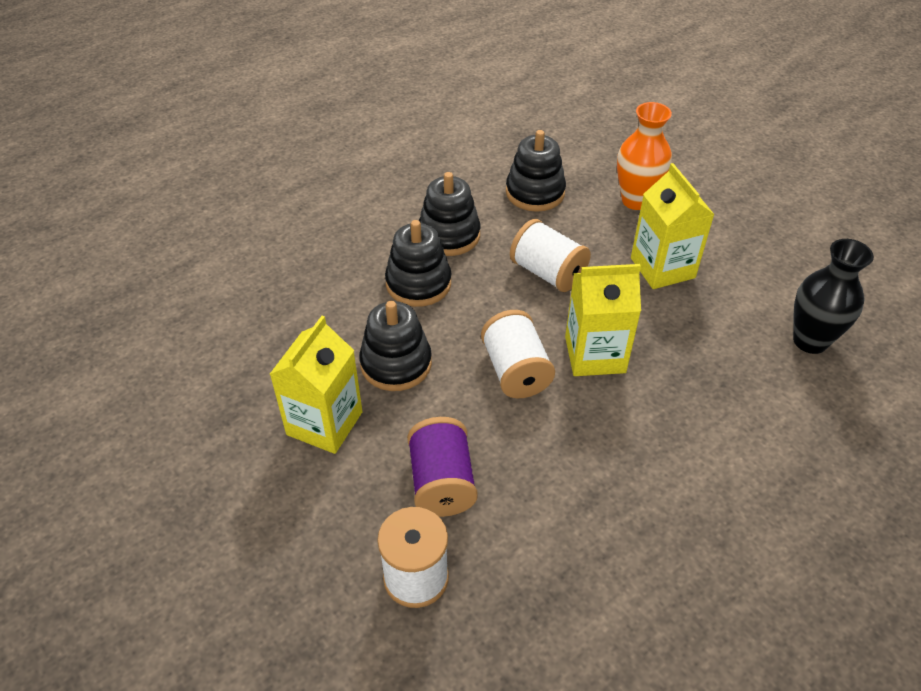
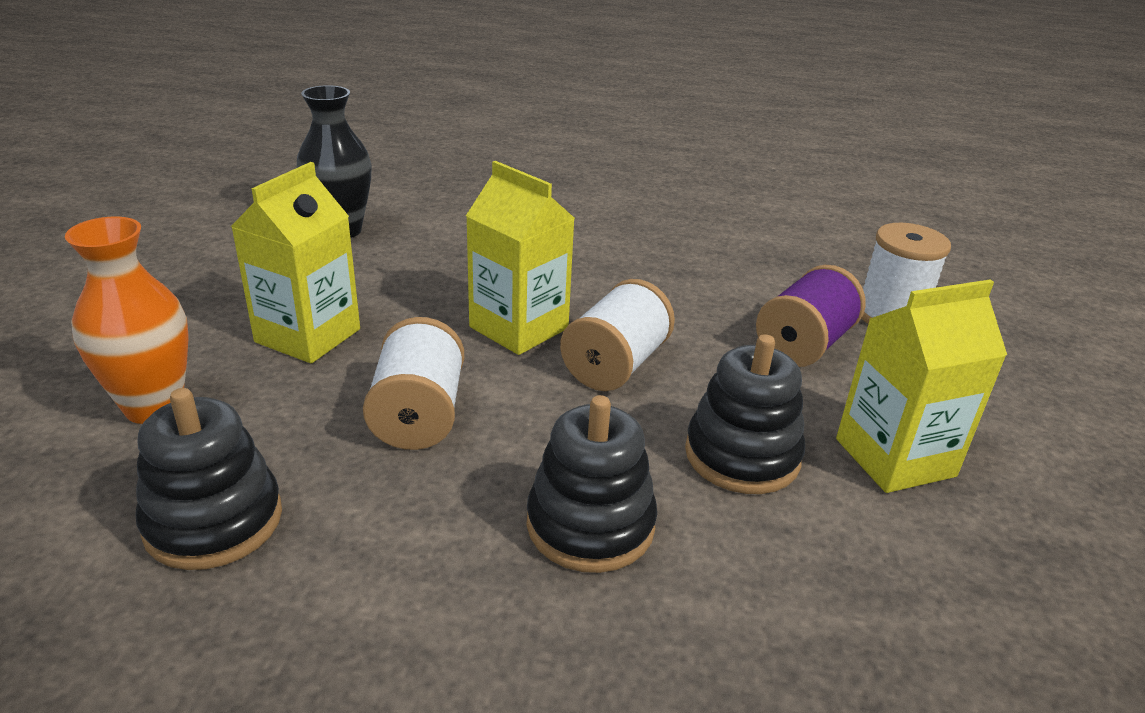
camera: 135 degrees left, 15 degrees down
(449, 235) = (441, 560): black stacking toy -> none

